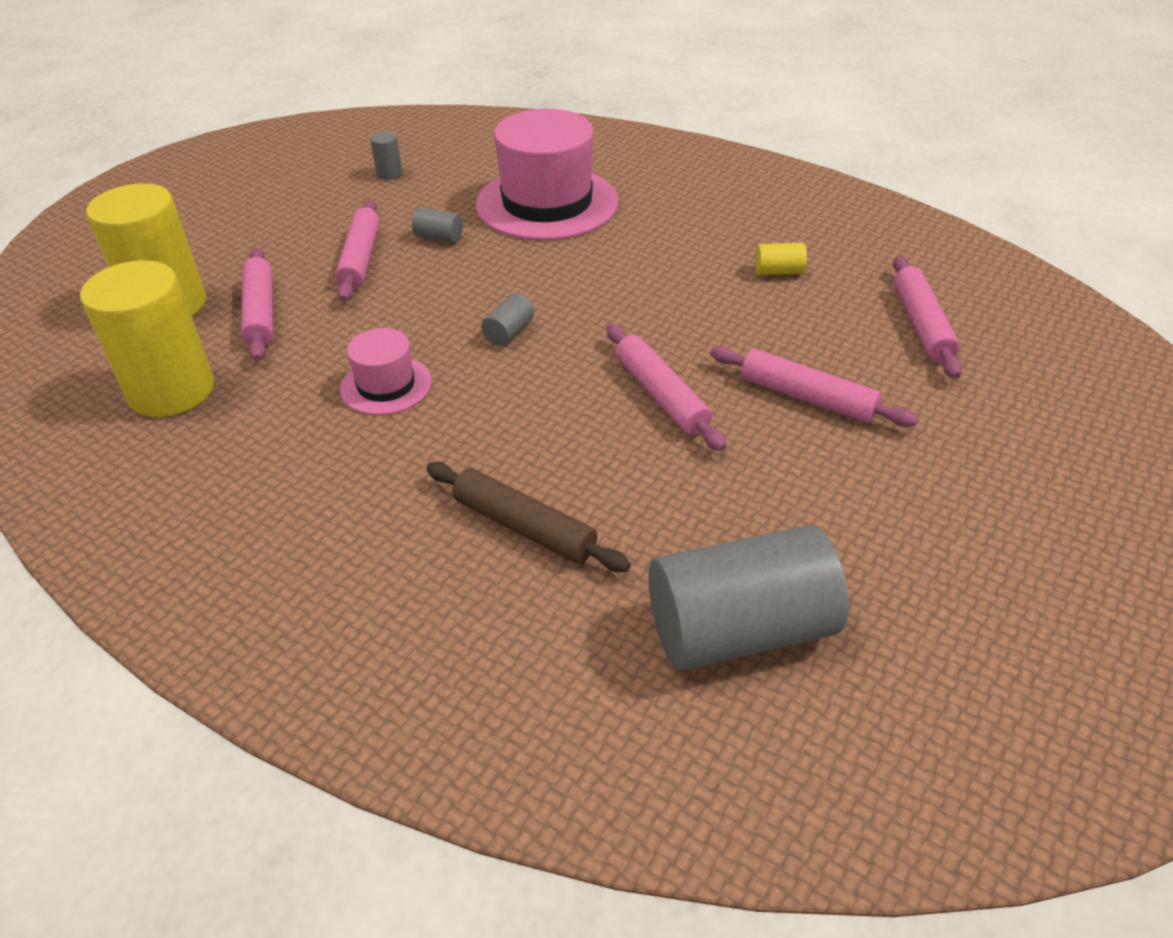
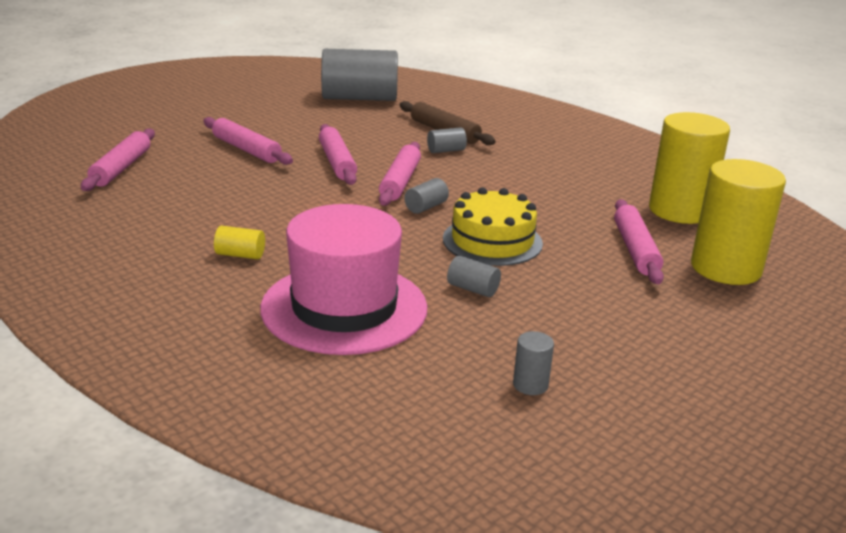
camera: 170 degrees left, 15 degrees down
(360, 259) = (554, 281): pink rolling pin -> pink rolling pin (400, 182)
(386, 385) = (522, 192): pink hat -> none
(423, 295) = (492, 241): none -> yellow cake
(509, 464) = (446, 150): none -> grey cylinder
(778, 271) = (179, 212): yellow cylinder -> yellow cylinder (240, 255)

